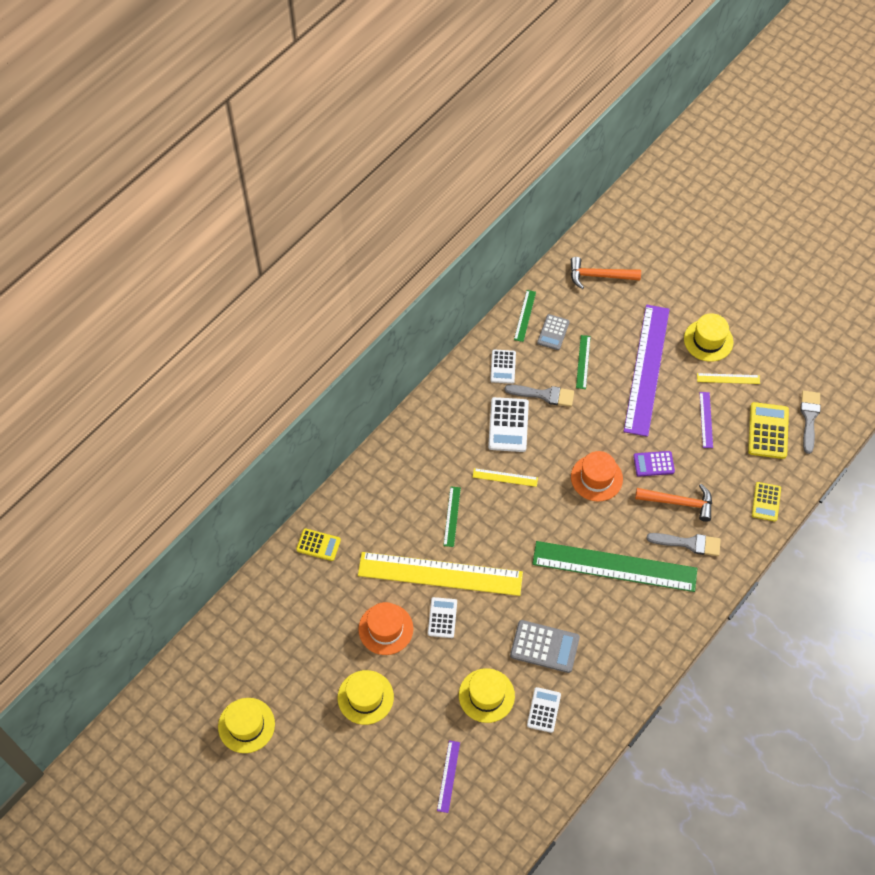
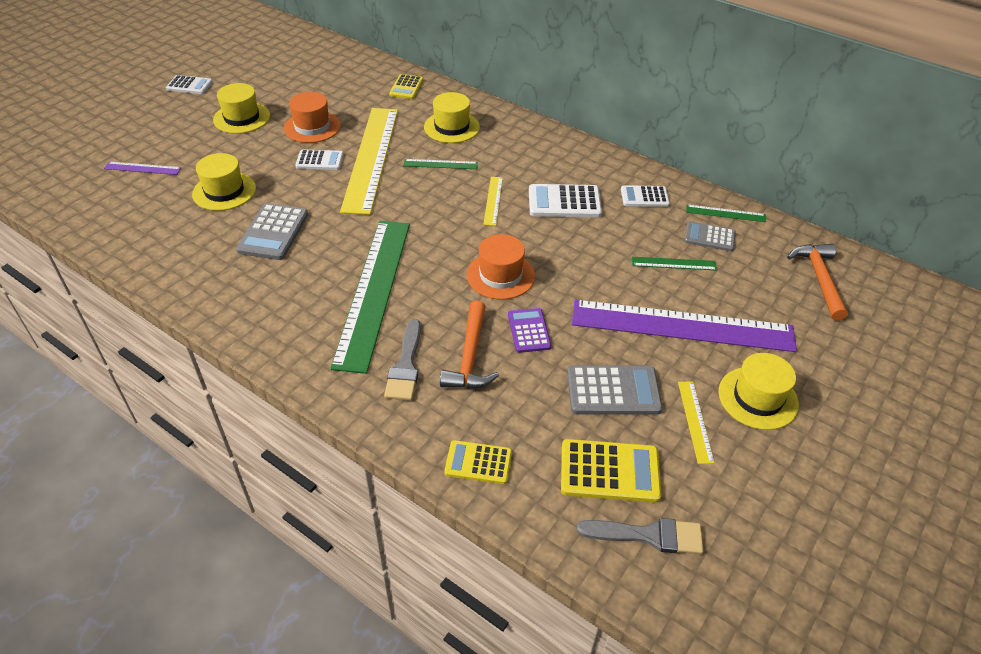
camera: 85 degrees right, 15 degrees down
(246, 725) = (231, 60): yellow hat -> yellow hat (451, 127)
(544, 395) = (613, 230): grey brush -> none
(544, 710) = (195, 232): white calculator -> white calculator (189, 85)
(706, 419) = (613, 391): purple ruler -> grey calculator

